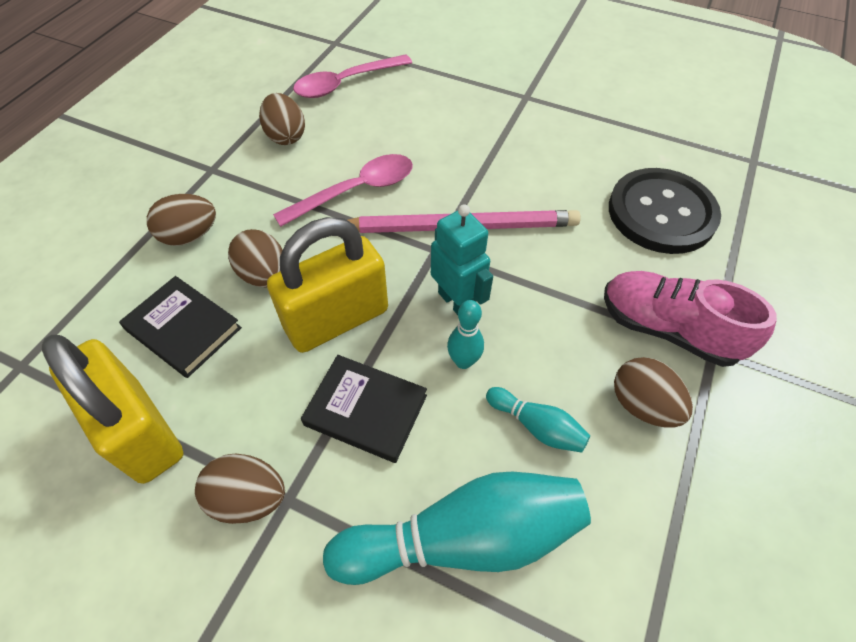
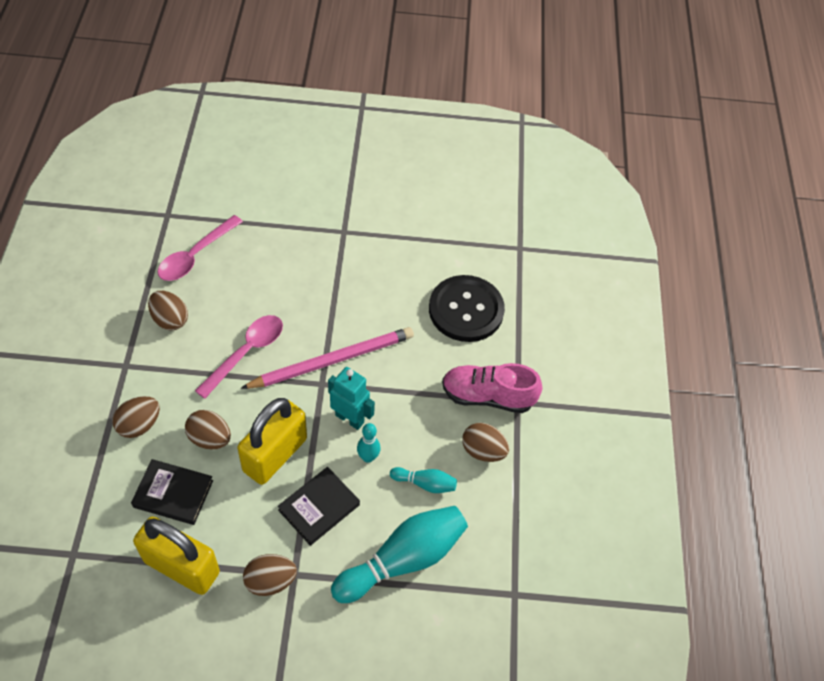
camera: 25 degrees left, 0 degrees up
(366, 410) = (319, 507): black book -> black book turned 45 degrees counterclockwise

